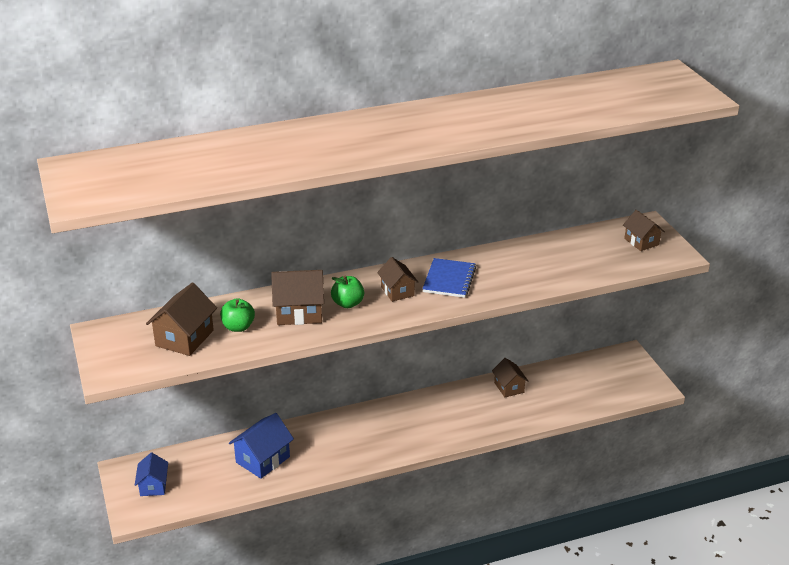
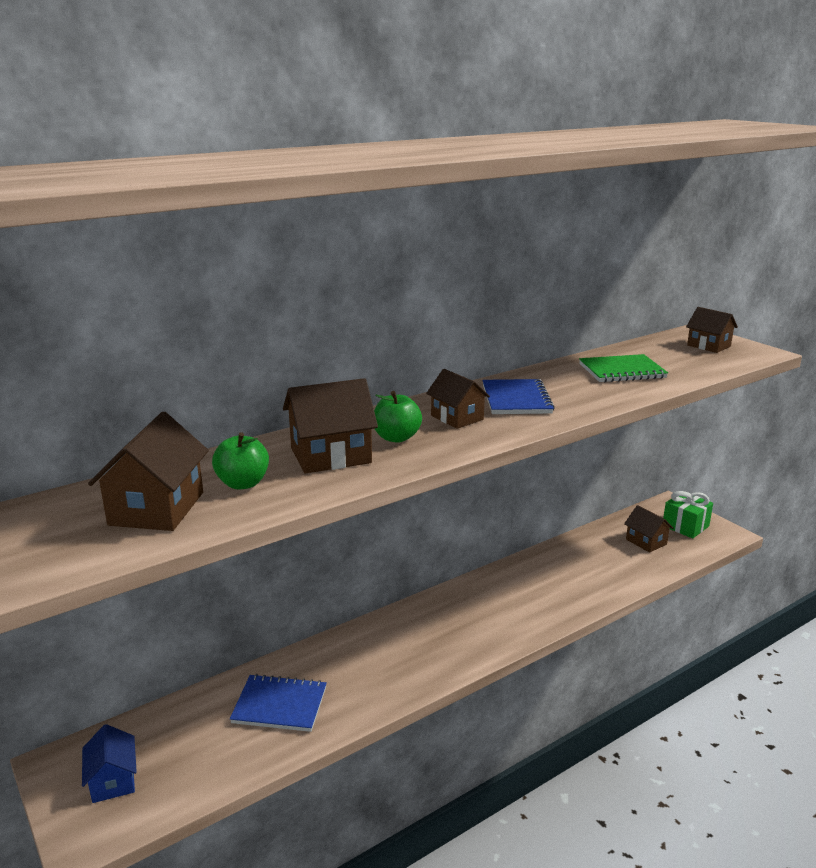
camera: 15 degrees left, 10 degrees down
(263, 459) = (280, 705): blue house -> blue notebook
(509, 387) = (563, 558): brown house -> brown house (646, 541)
(548, 261) = (622, 371): none -> green notebook
(626, 376) = (685, 526): none -> green gift

